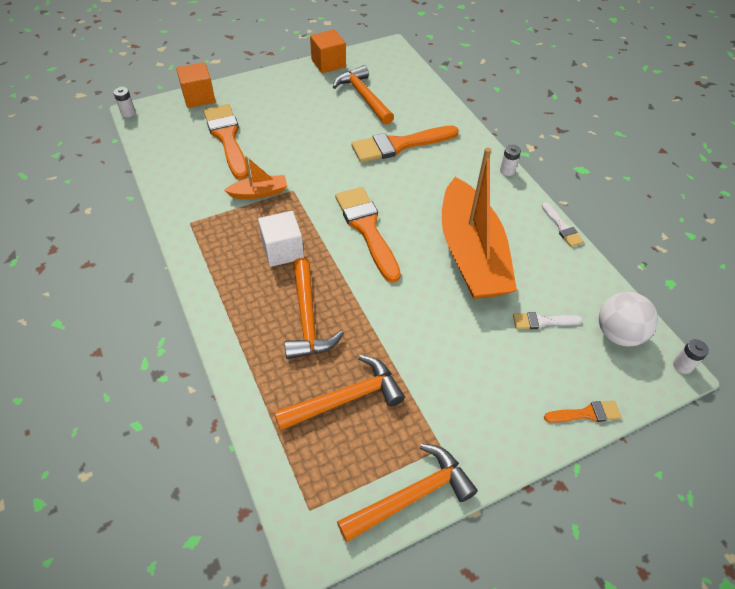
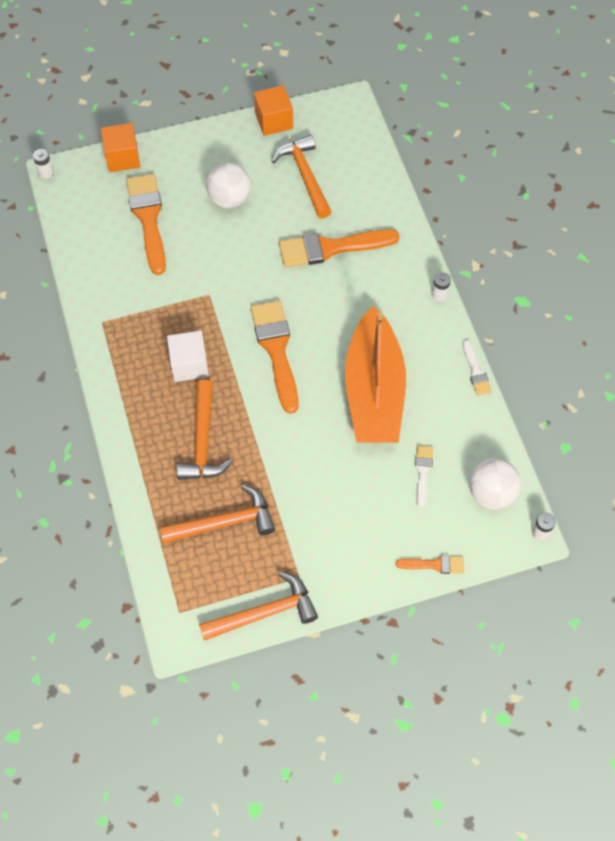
camera: 10 degrees right, 10 degrees up
(259, 192) = (174, 293): orange boat -> none
(300, 118) = (229, 199): none -> white ball
(542, 321) = (423, 472): white brush -> white brush turned 90 degrees clockwise

